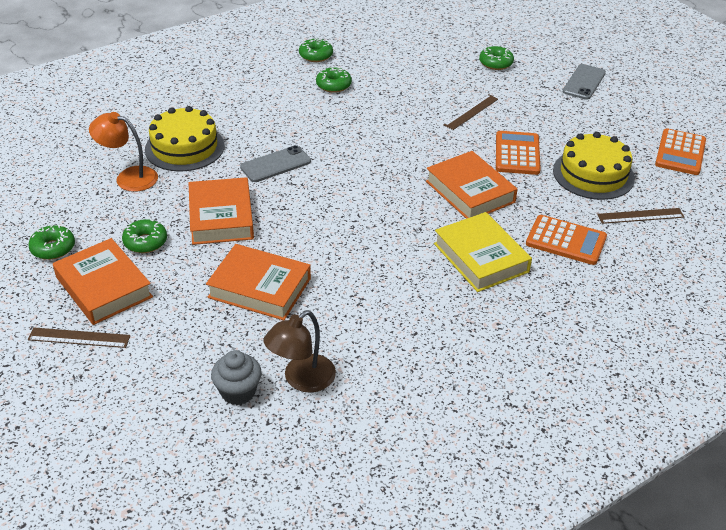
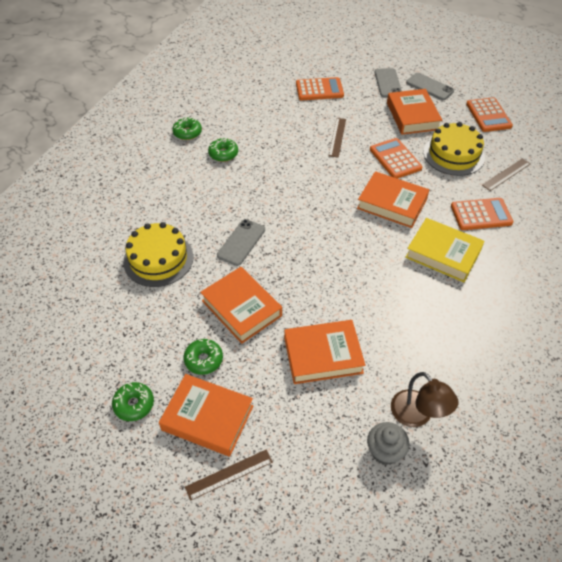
camera: 30 degrees left, 10 degrees up
(128, 177) = (137, 307): orange lamp -> none
(302, 380) = (417, 415): brown lamp -> brown lamp turned 45 degrees counterclockwise
(495, 63) = (319, 89): green donut -> orange calculator
(581, 122) = (412, 116): none -> orange book
(633, 102) = (429, 87): none -> grey phone

